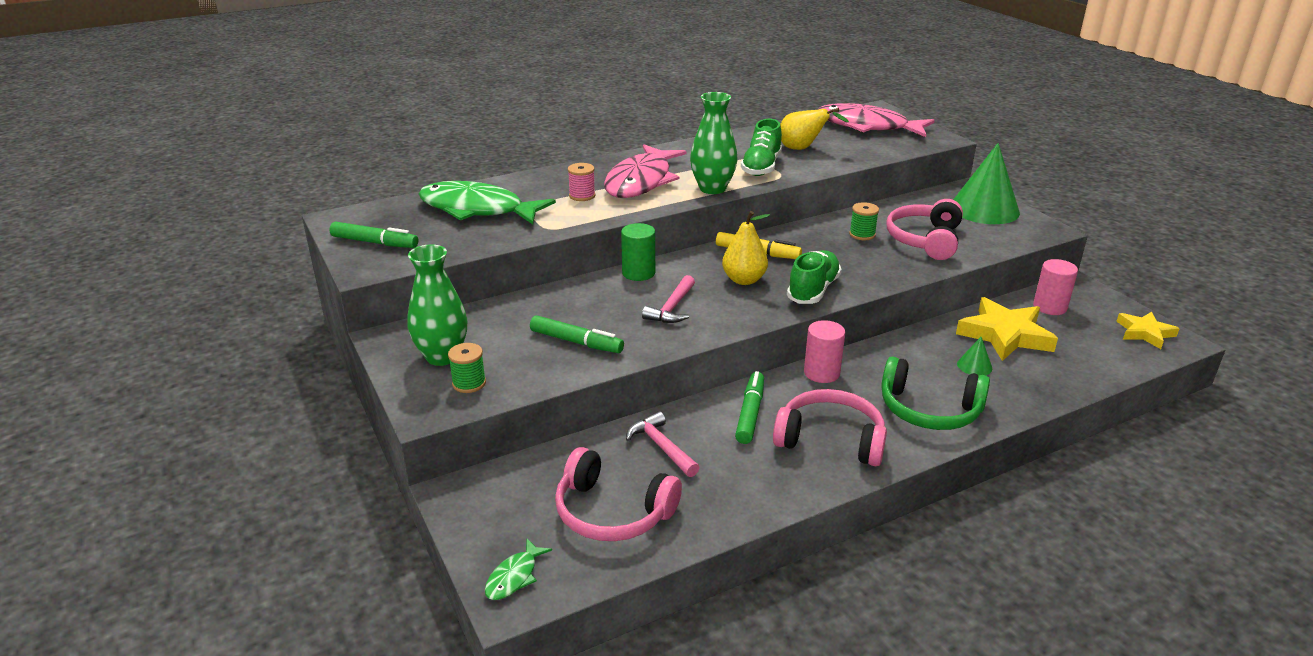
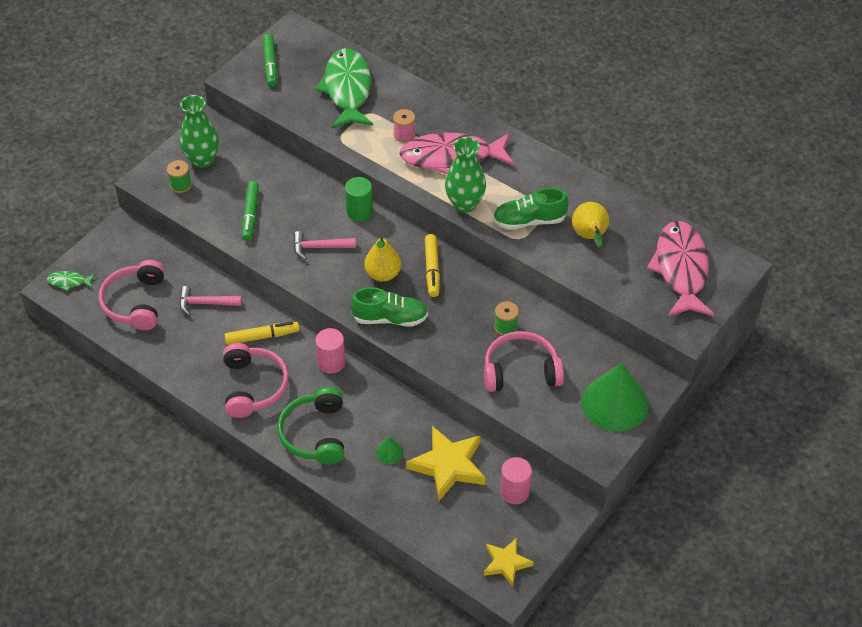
camera: 65 degrees right, 20 degrees up
(661, 446) = (205, 303): pink hammer -> pink hammer turned 120 degrees counterclockwise
(750, 413) = (262, 336): green marker -> yellow marker

